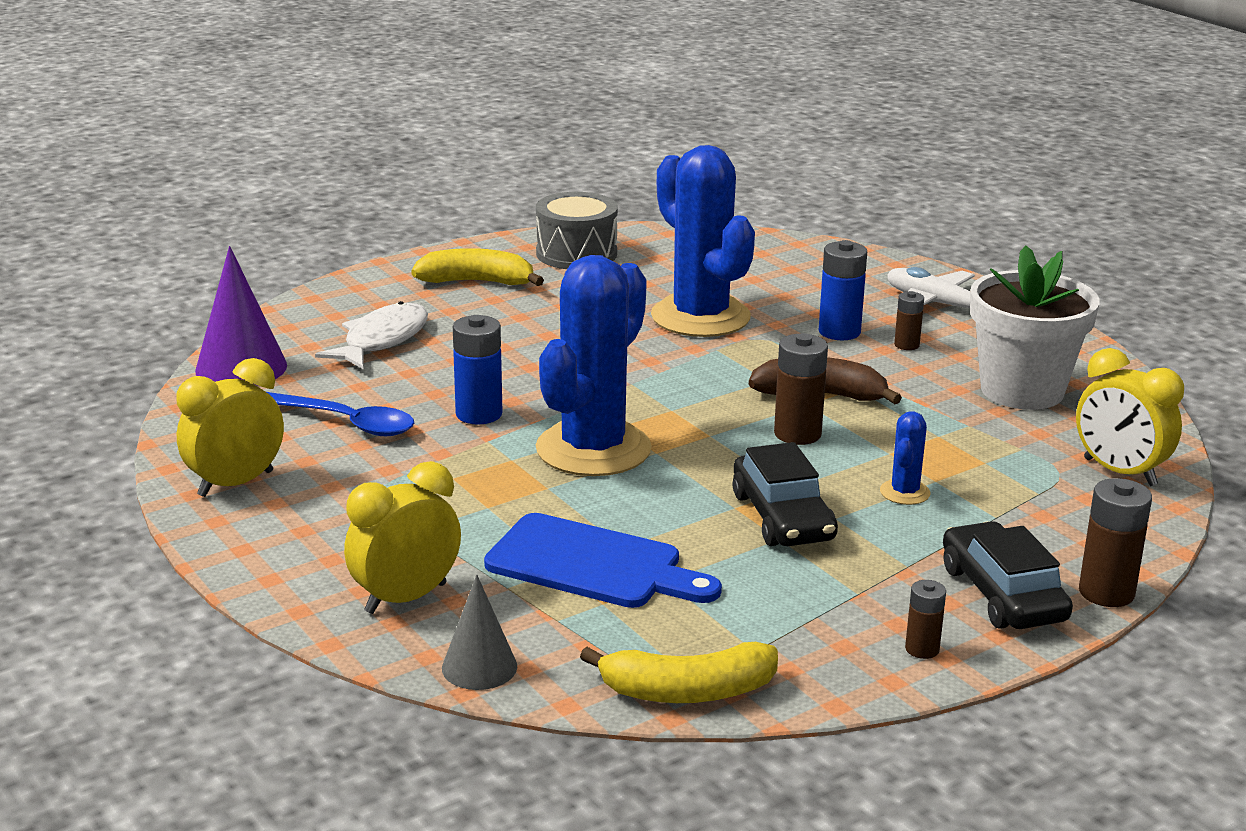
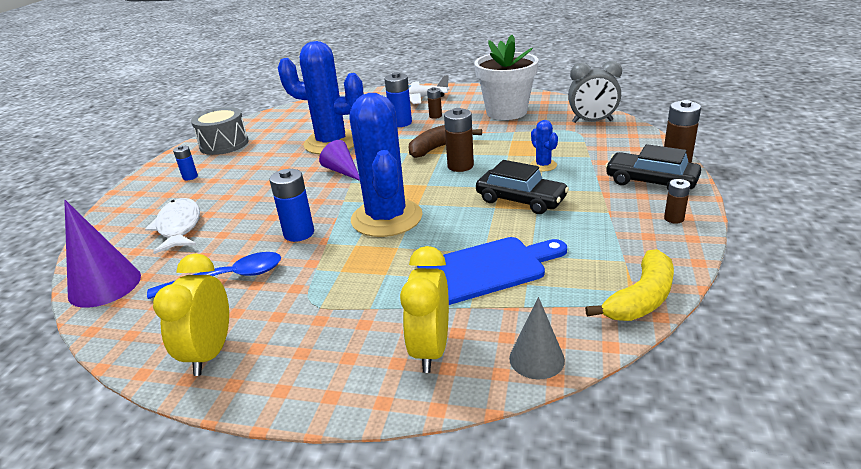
camera: 40 degrees left, 5 degrees up
(477, 282) = (190, 177): yellow banana -> blue battery
(647, 363) = (342, 171): none -> purple cone
(1119, 472) = (592, 122): yellow clock -> grey clock

